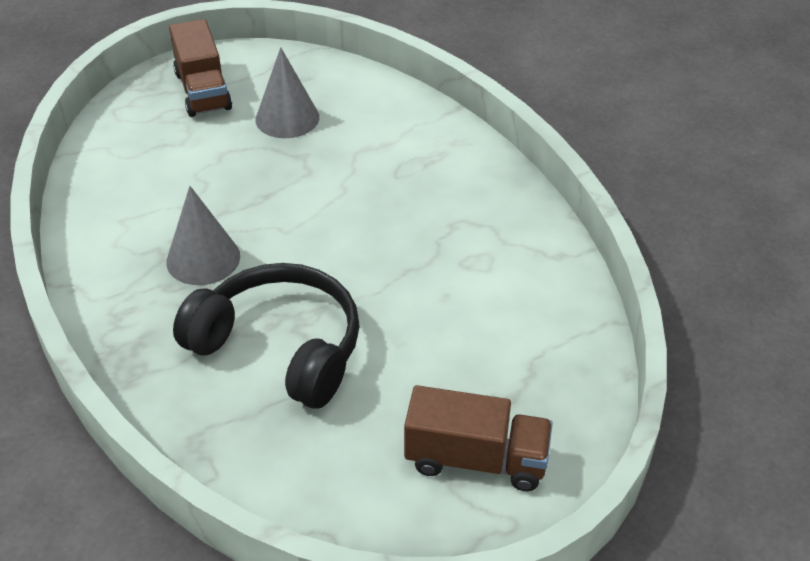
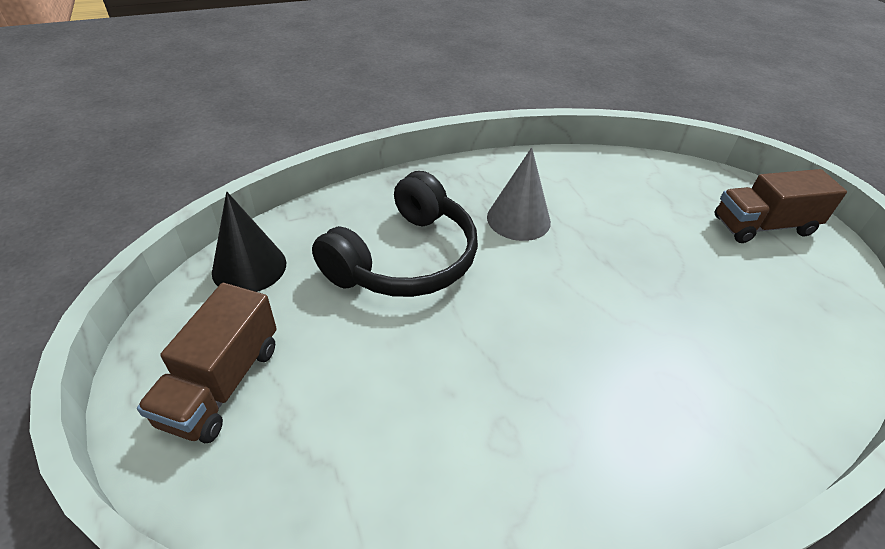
camera: 95 degrees right, 0 degrees up
(287, 118) = (739, 284): grey cone -> none
(312, 489) = (249, 267): none -> black cone

